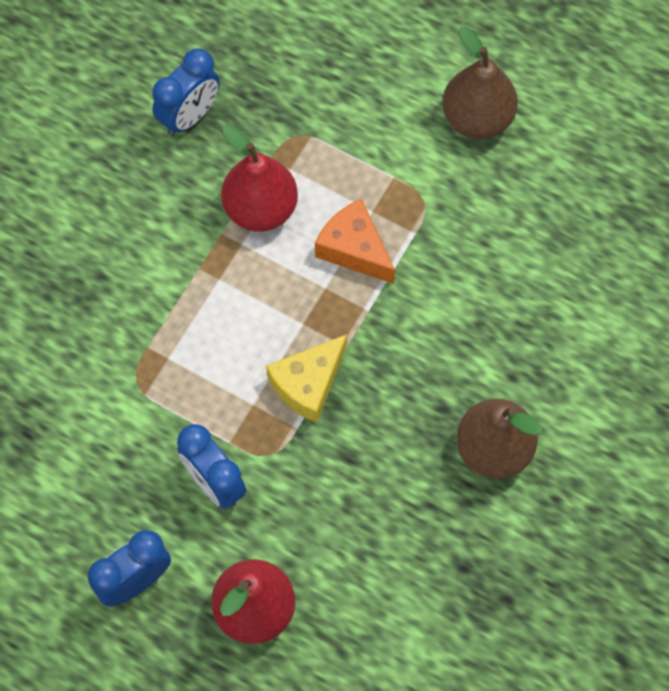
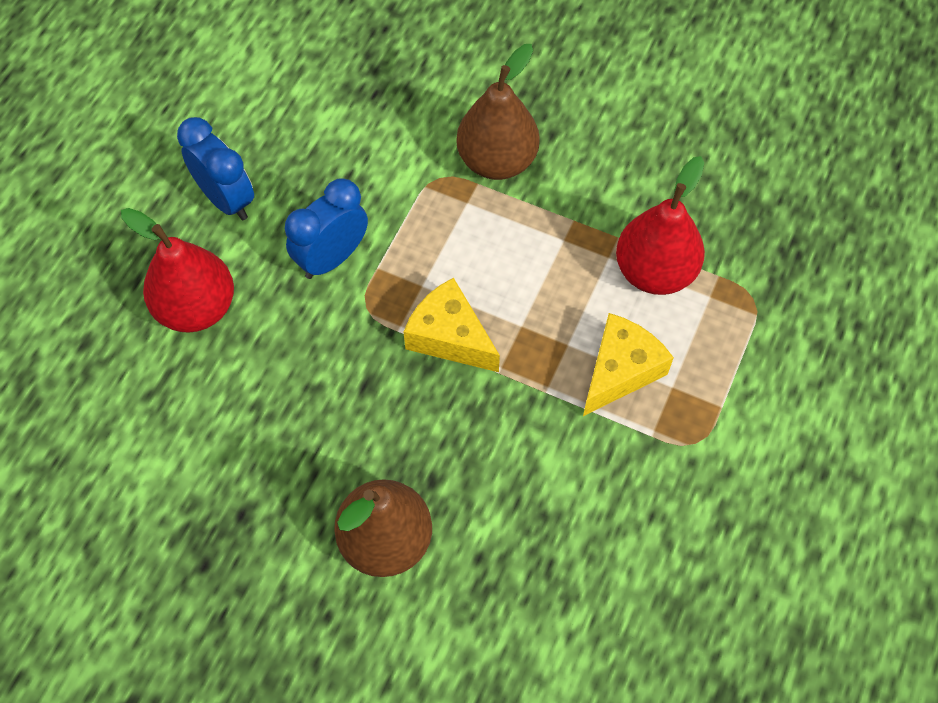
camera: 85 degrees right, 5 degrees down
(189, 116) = (755, 193): blue clock -> none
(354, 249) = (620, 371): orange cheese -> yellow cheese
(477, 118) = (821, 498): brown pear -> brown pear (497, 161)

